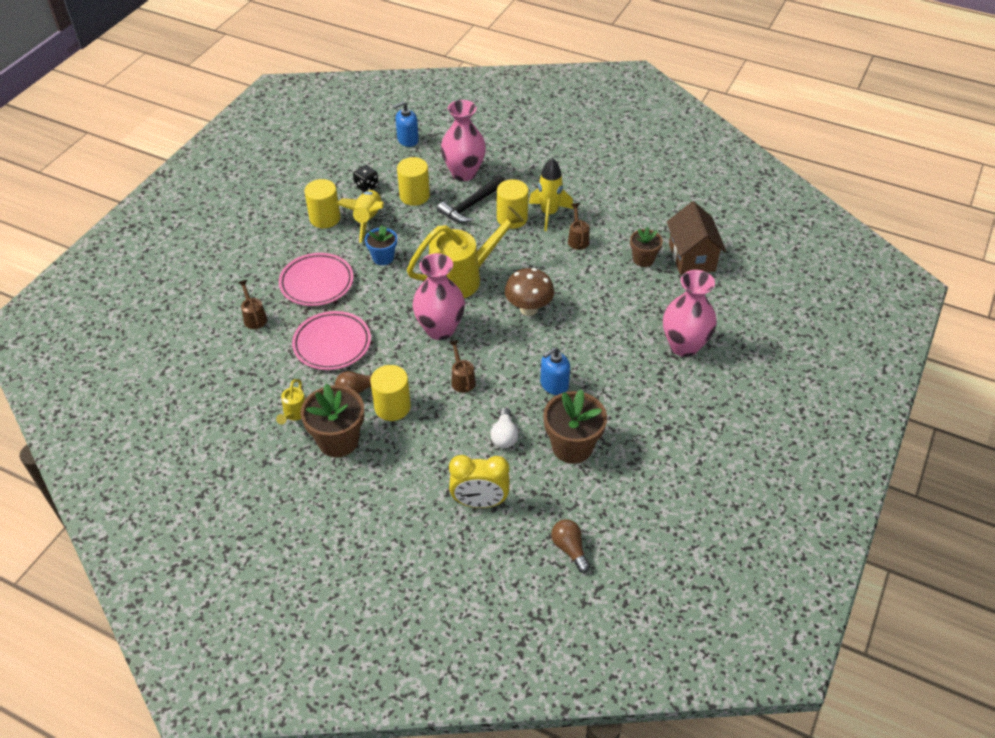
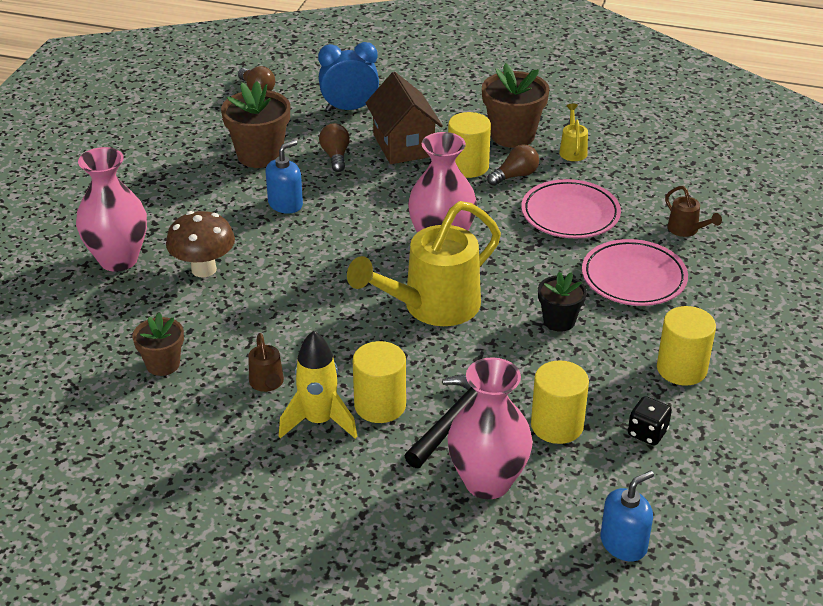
camera: 170 degrees right, 10 degrees down
(368, 220) = (612, 374): yellow rocket -> none
(383, 258) = (559, 321): blue flower pot -> black flower pot
(462, 380) = (396, 197): brown watering can -> none
(479, 502) = (349, 109): yellow clock -> blue clock
(504, 436) = (335, 156): white light bulb -> brown light bulb
(528, 309) = (329, 279): brown mushroom -> brown mushroom (204, 269)
(692, 257) = (85, 376): brown house -> brown house (403, 145)

